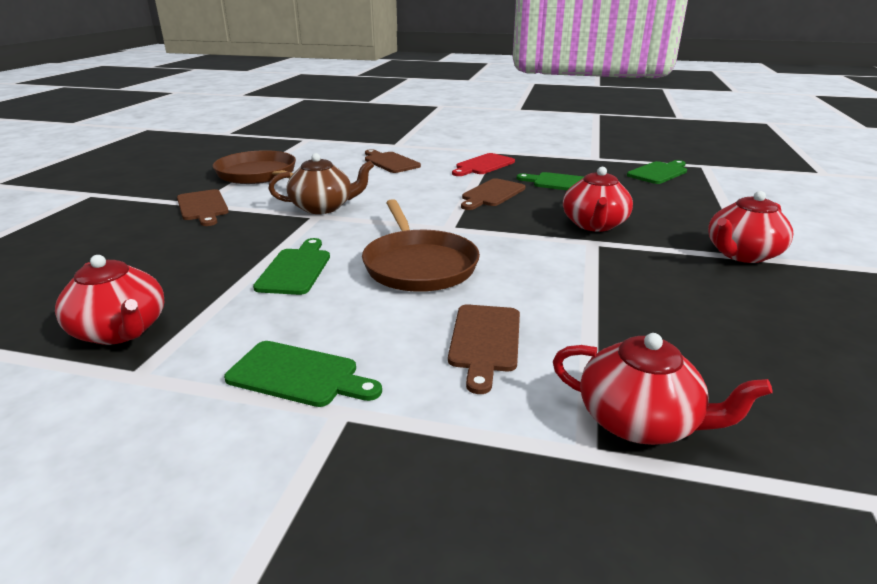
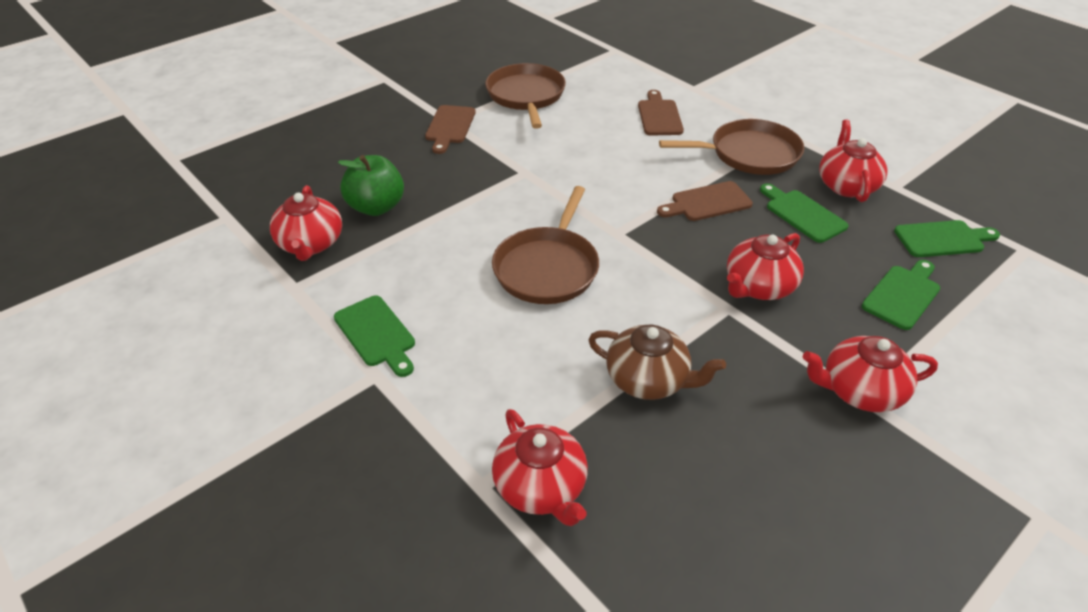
camera: 35 degrees right, 15 degrees up
(179, 278) = (376, 207): none -> green apple
(295, 269) = (456, 232): green cutting board -> green cutting board (902, 295)
(323, 207) = (539, 163): brown teapot -> brown teapot (648, 380)
(483, 165) = (749, 154): red cutting board -> brown pan
(485, 341) = (516, 367): brown cutting board -> none
(567, 164) = (846, 185): none -> red teapot

